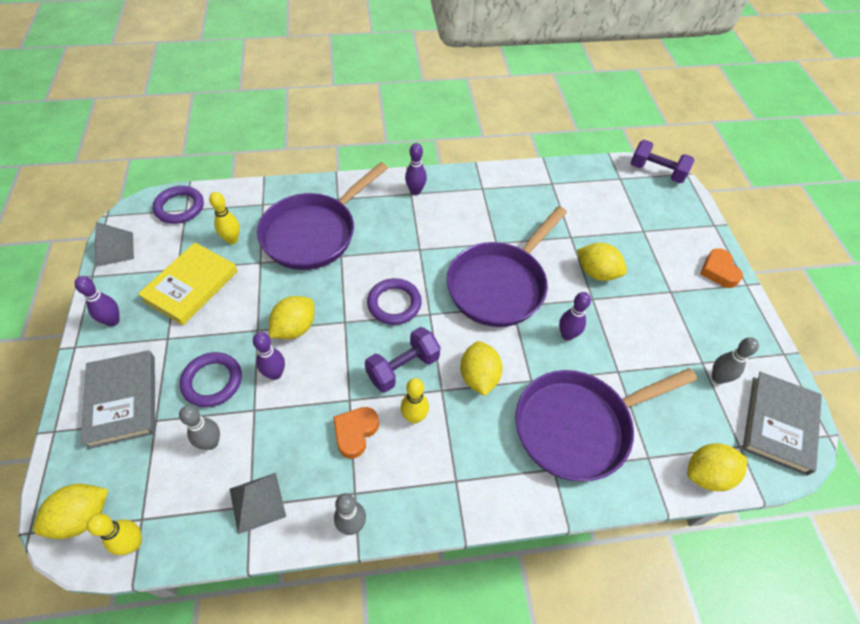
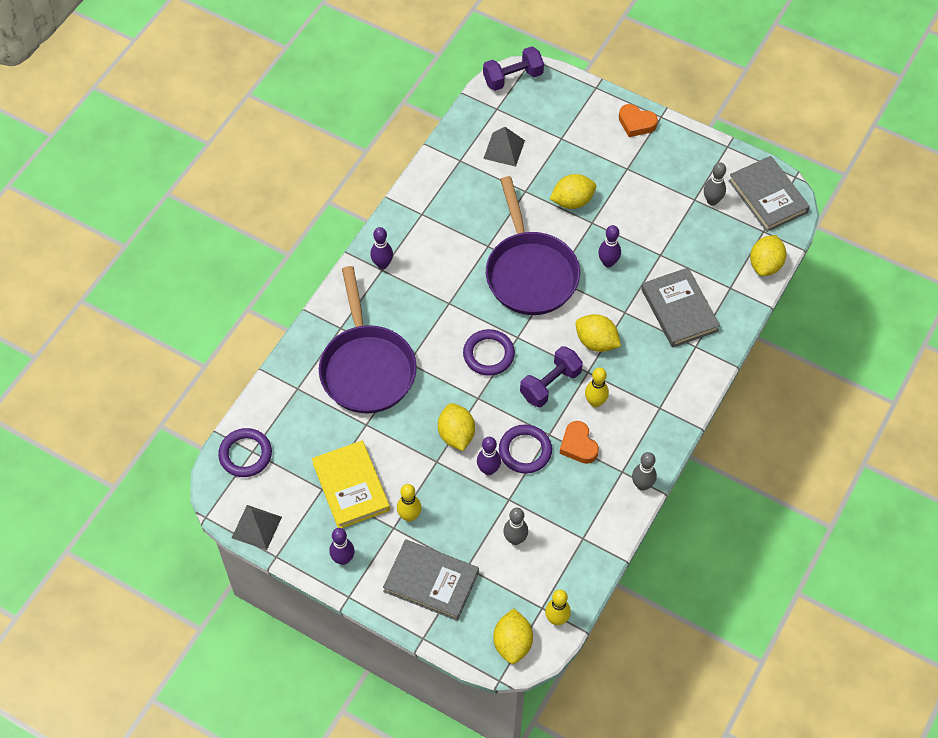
camera: 50 degrees left, 5 degrees up
(212, 381) = (461, 514): purple ring -> purple ring (525, 451)
(232, 240) = (322, 432): yellow bowling pin -> yellow bowling pin (409, 516)
(257, 502) = (584, 532): grey pyramid -> grey pyramid (504, 149)
(403, 368) = (550, 384): purple dumbbell -> purple dumbbell turned 45 degrees clockwise
(578, 426) = (679, 310): purple pan -> grey book

